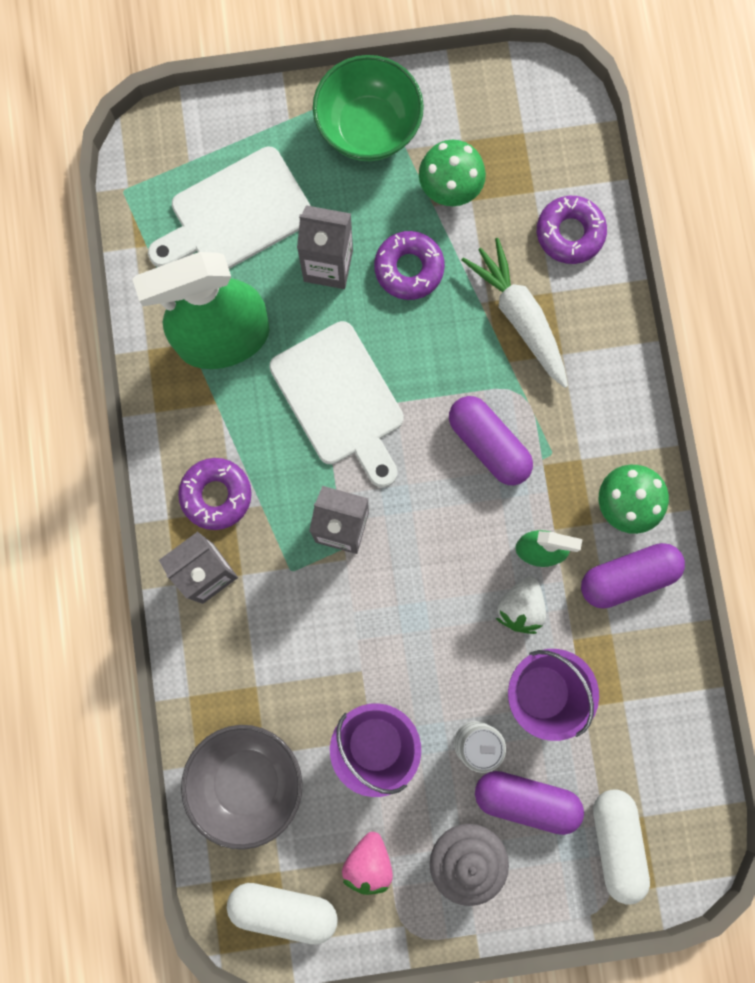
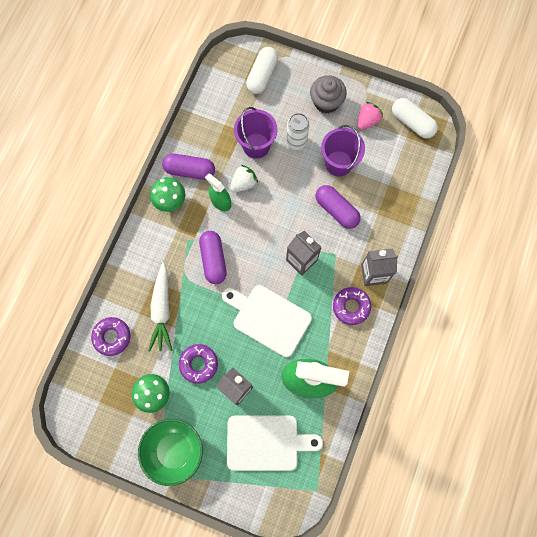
camera: 150 degrees left, 5 degrees down
(247, 781) = (401, 178): grey bowl -> none
(340, 399) = (268, 318): white cutting board -> white cutting board turned 60 degrees counterclockwise
(526, 800) = (288, 109): purple capsule -> purple capsule (336, 210)

